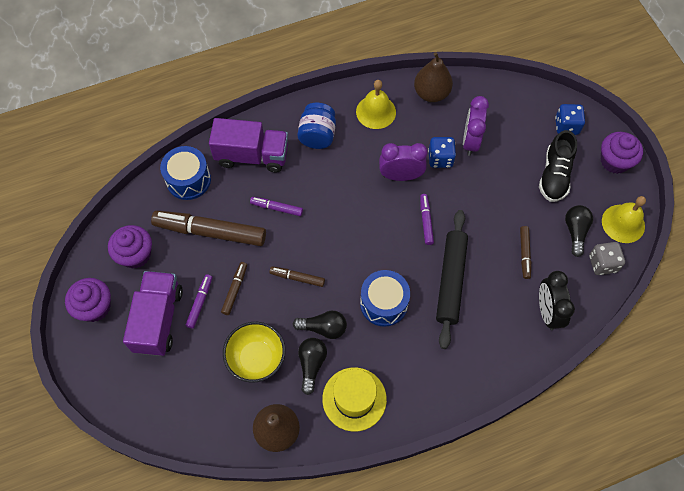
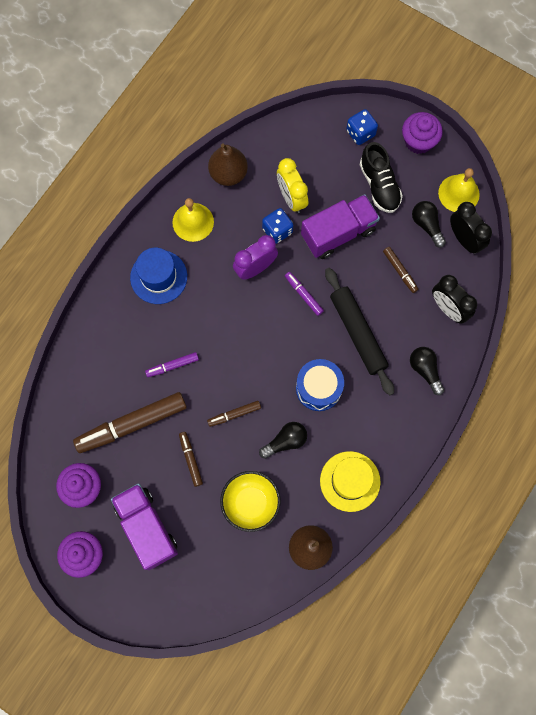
camera: 35 degrees left, 10 degrees up
(188, 180) = (77, 391): blue drum -> none
(200, 302) = (170, 490): purple marker -> none
(252, 156) = (115, 333): purple truck -> purple truck (338, 233)
(311, 364) = (297, 477): black light bulb -> black light bulb (425, 370)
(317, 135) = (158, 277): blue jar -> blue hat
(470, 141) = (291, 198): purple clock -> yellow clock
(602, 263) = (464, 239): grey dice -> black clock

